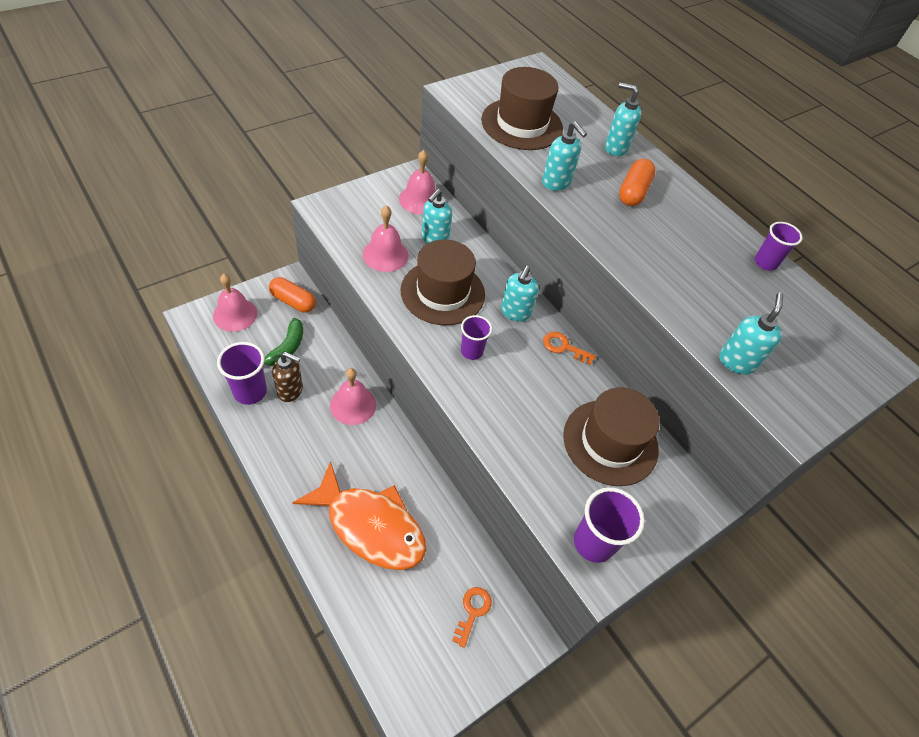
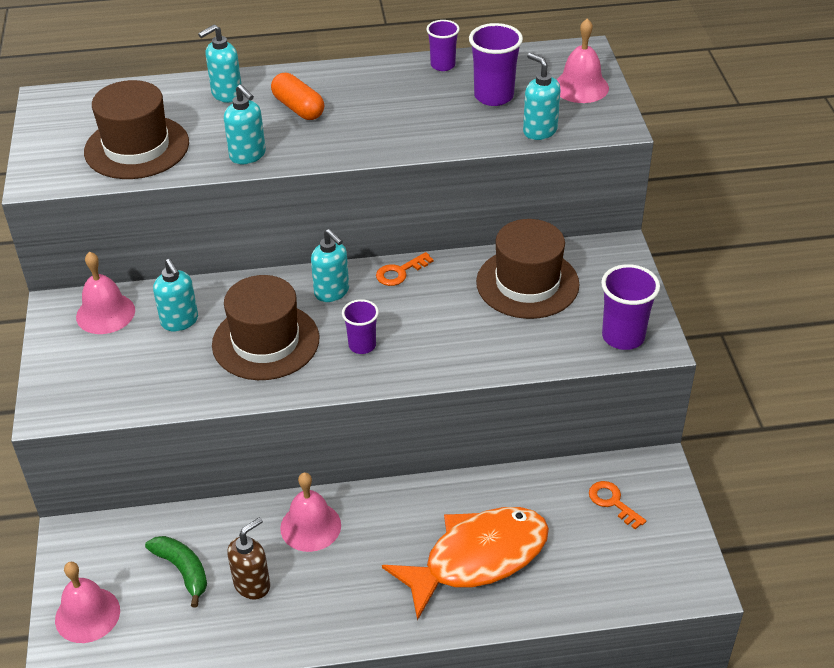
camera: 55 degrees left, 10 degrees down
(250, 392) = (228, 629): purple cup -> purple cup (493, 96)
(293, 301) = (109, 542): orange capsule -> none
(385, 255) = (174, 373): pink bell -> pink bell (581, 87)
(556, 183) = (248, 155): turquoise soap dispenser -> turquoise soap dispenser turned 60 degrees clockwise

